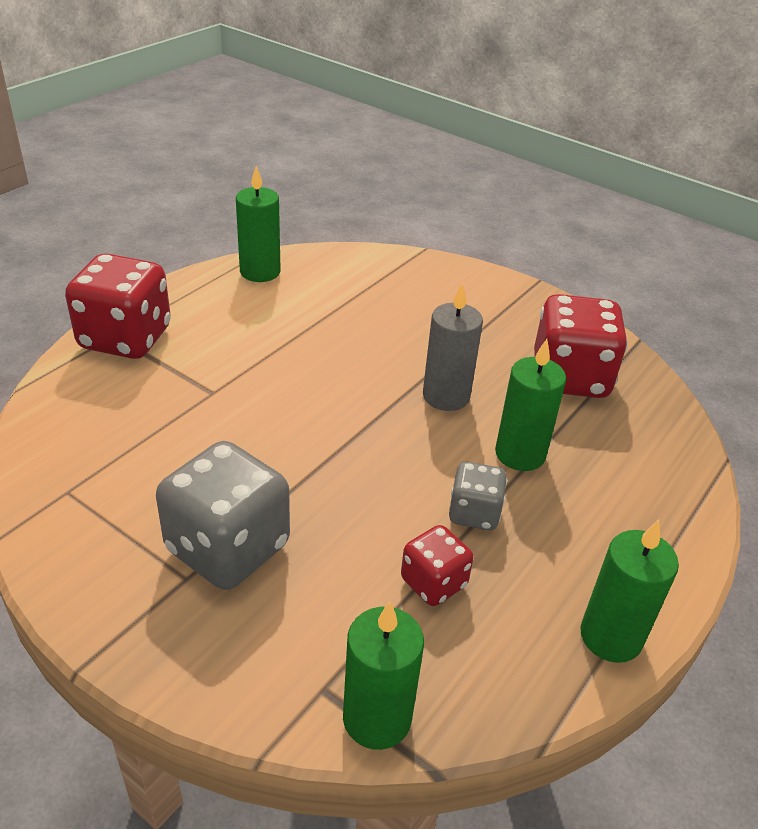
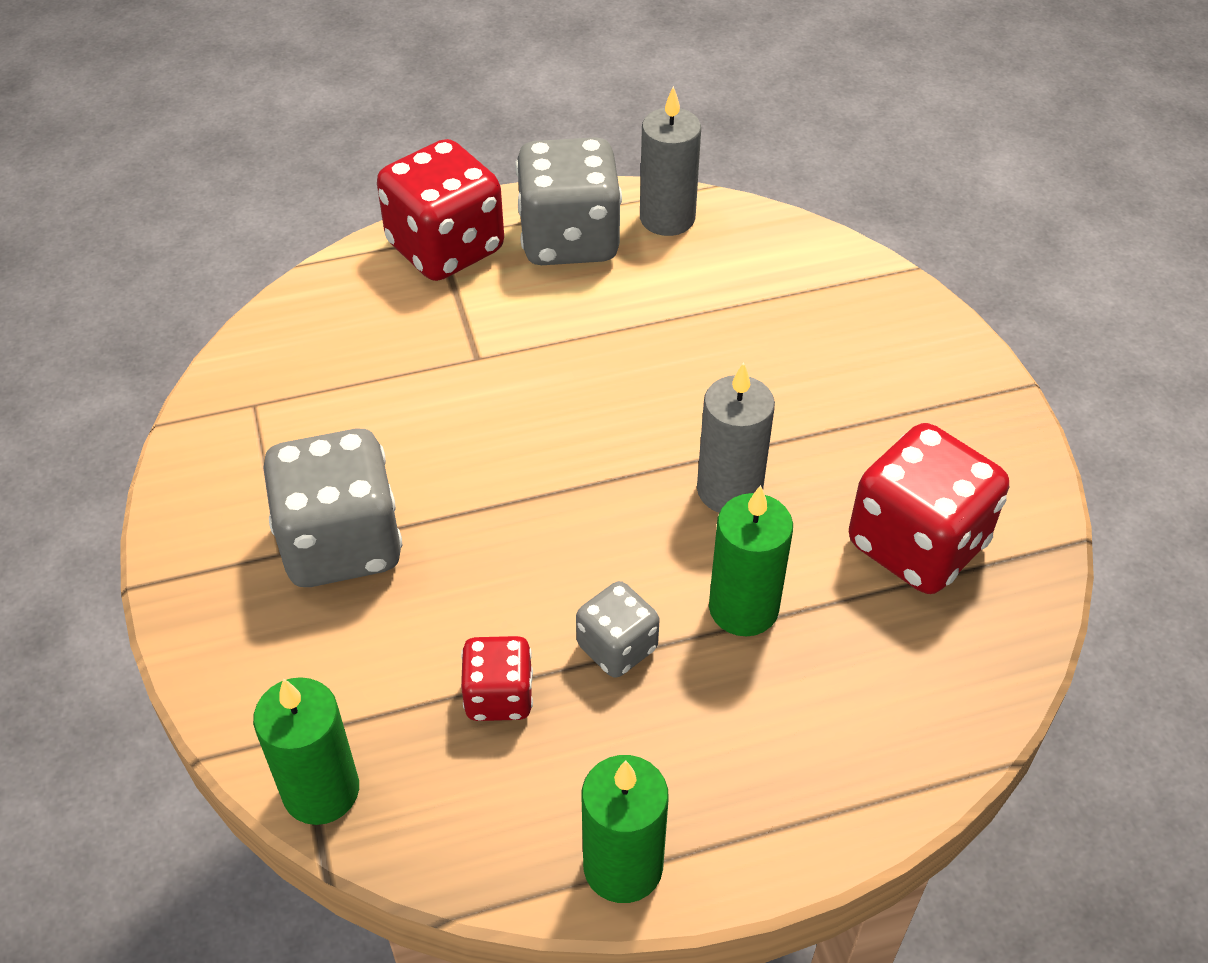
camera: 40 degrees right, 10 degrees up
(208, 304) = (569, 240): none -> grey dice
(260, 272) = (667, 218): green candle -> grey candle

